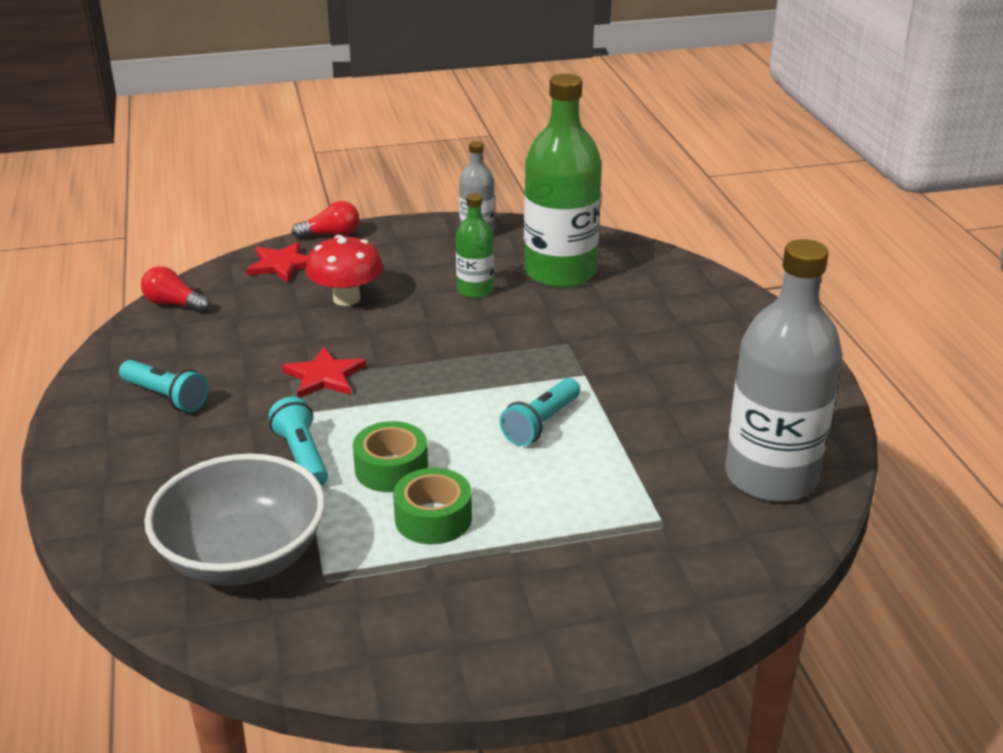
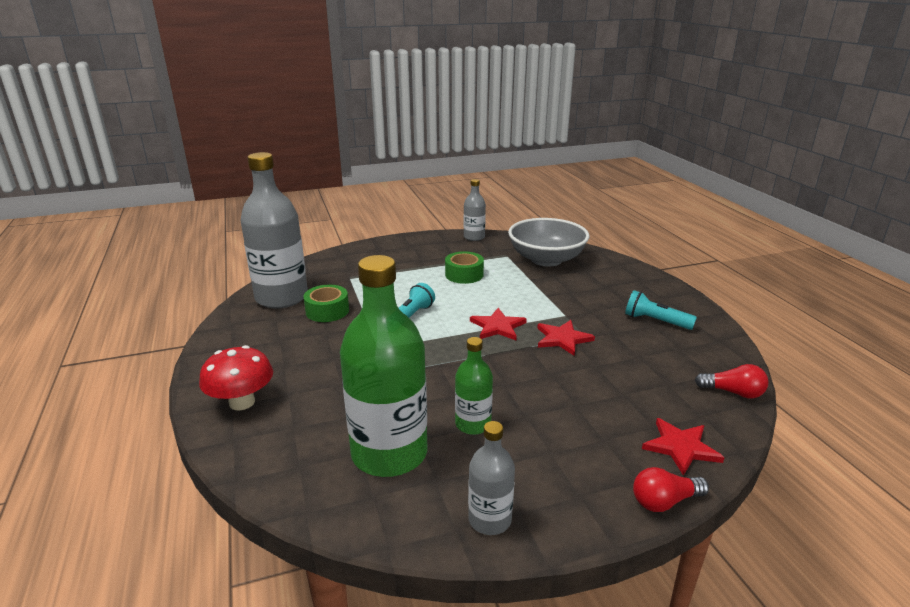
camera: 175 degrees right, 5 degrees down
(301, 456) = (546, 295): turquoise flashlight -> none
(346, 298) = (588, 407): red mushroom -> red mushroom (242, 402)
(375, 661) = (474, 237): none -> grey bottle
(391, 469) = (493, 292): green tape -> green tape (327, 311)
(409, 400) = (497, 326): none -> red star

